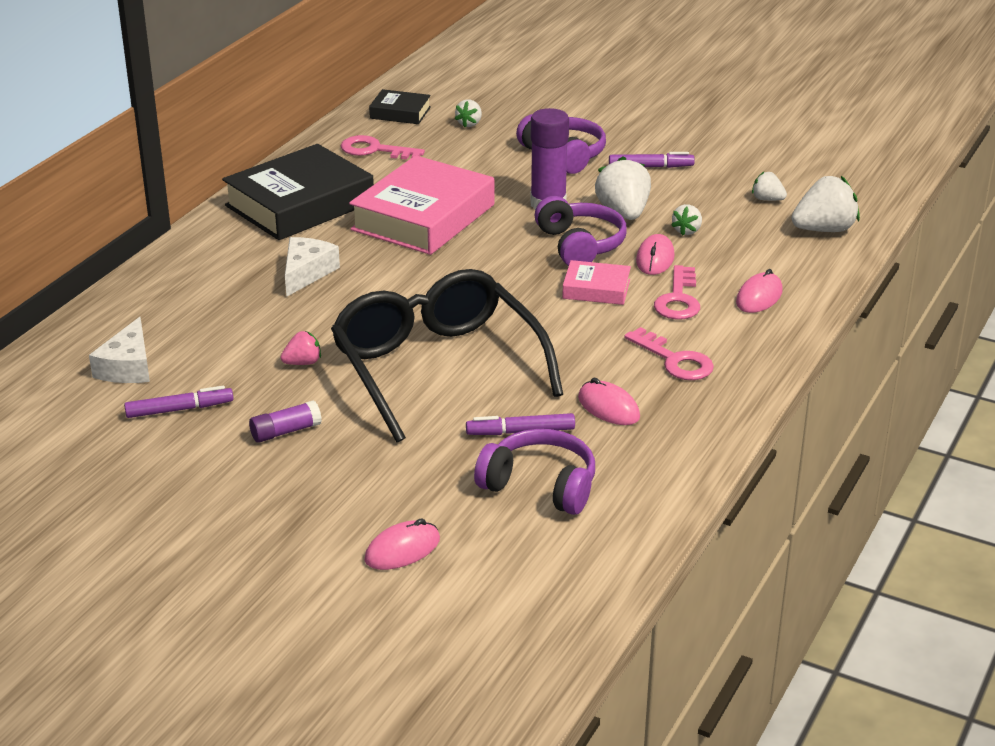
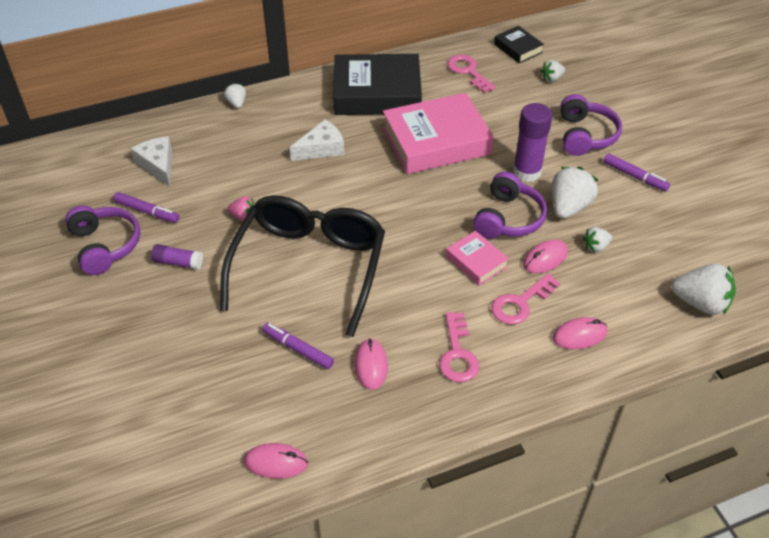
camera: 40 degrees right, 15 degrees up
(128, 367) = (158, 165): white cheese -> white cheese turned 105 degrees clockwise
(402, 550) = (135, 394): pink mouse -> pink mouse (276, 462)
(540, 485) = (260, 400): purple headphones -> purple headphones (105, 246)
(767, 199) = (688, 251): white strawberry -> white strawberry (237, 103)

